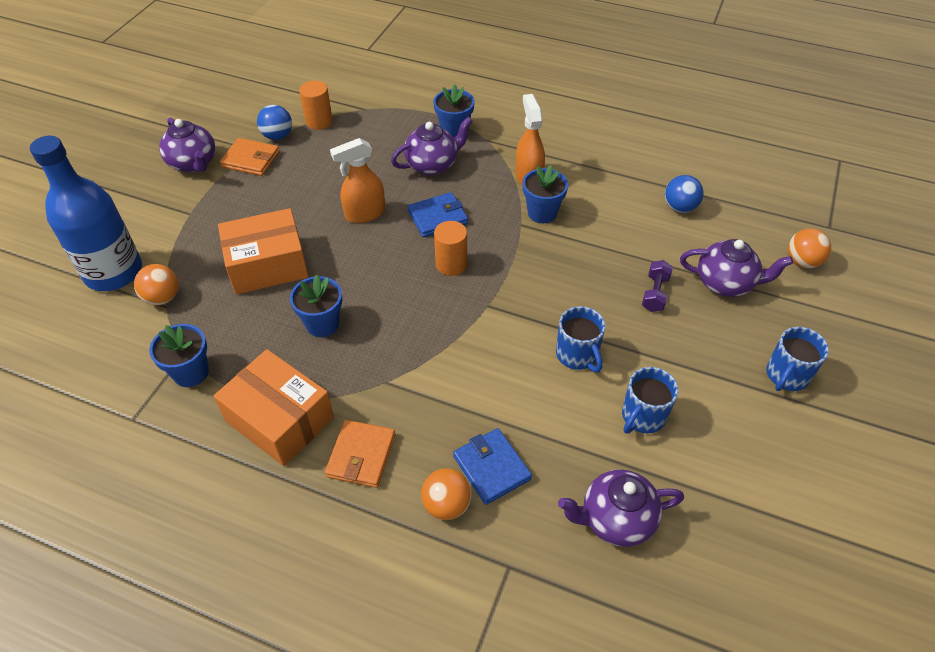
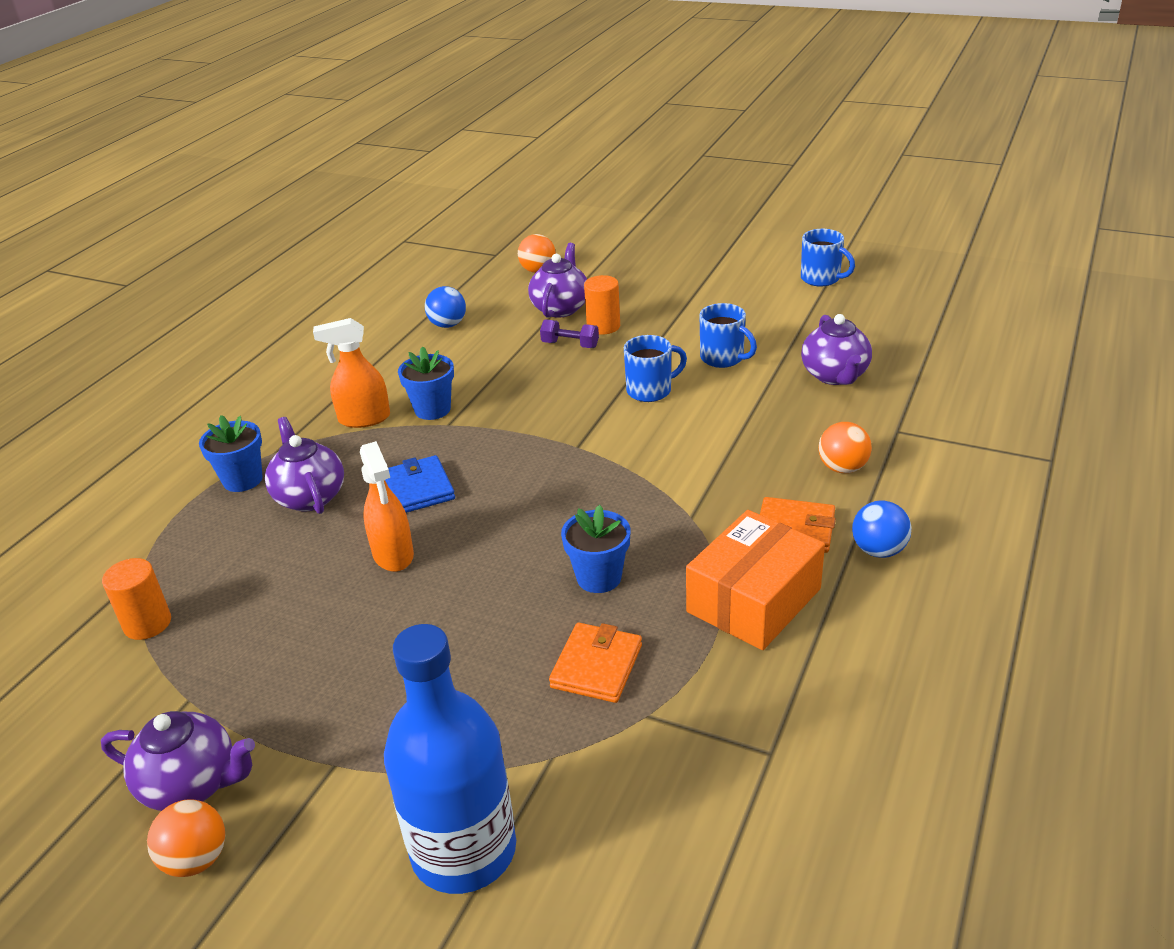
camera: 85 degrees left, 15 degrees down
(162, 298) = (533, 764): orange ball -> orange ball (196, 859)
(191, 372) = (684, 701): blue flower pot -> none
(193, 163) = (192, 784): purple teapot -> purple teapot turned 45 degrees clockwise
(251, 159) = (215, 700): orange wallet -> orange wallet (596, 666)
(267, 265) = (479, 646): orange box -> none
(277, 136) = (163, 672): blue ball -> blue ball (878, 550)
(451, 264) = (507, 475): orange cylinder -> orange cylinder (603, 326)
(491, 468) = (794, 441): blue wallet -> none
(786, 376) = (672, 289): blue mug -> blue mug (821, 279)

